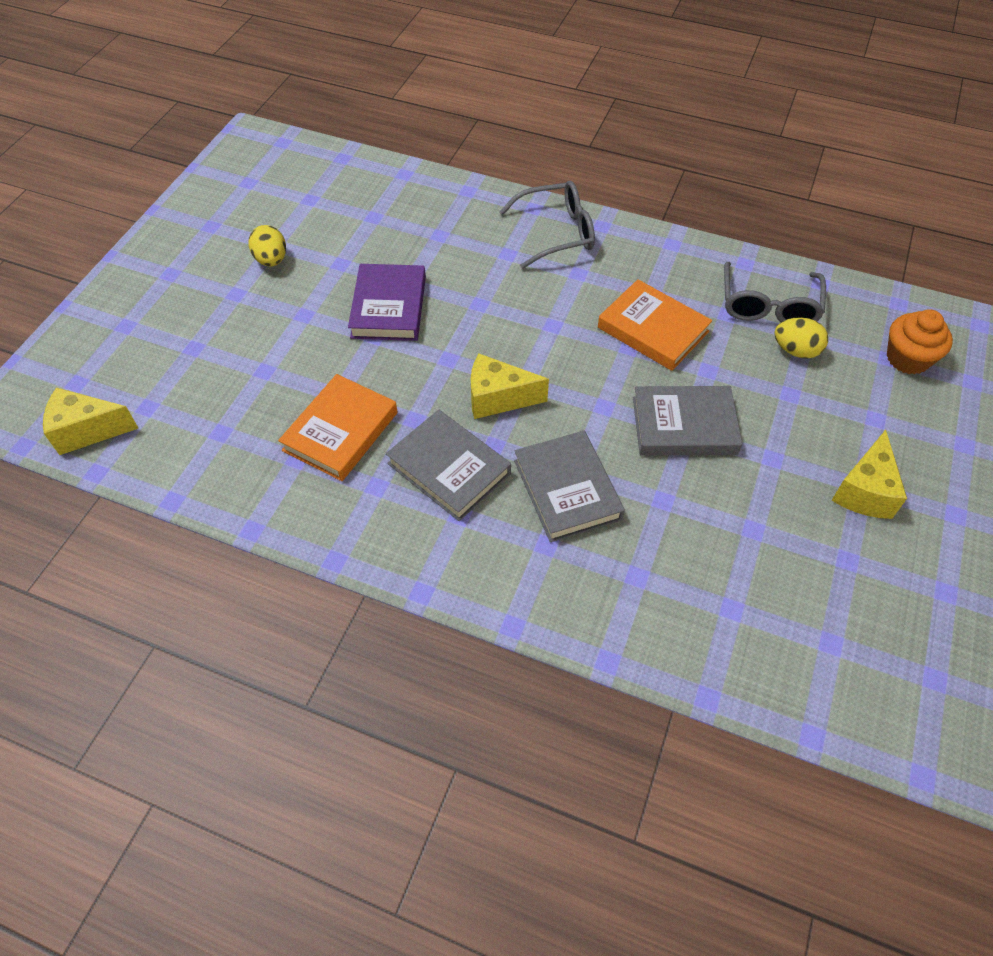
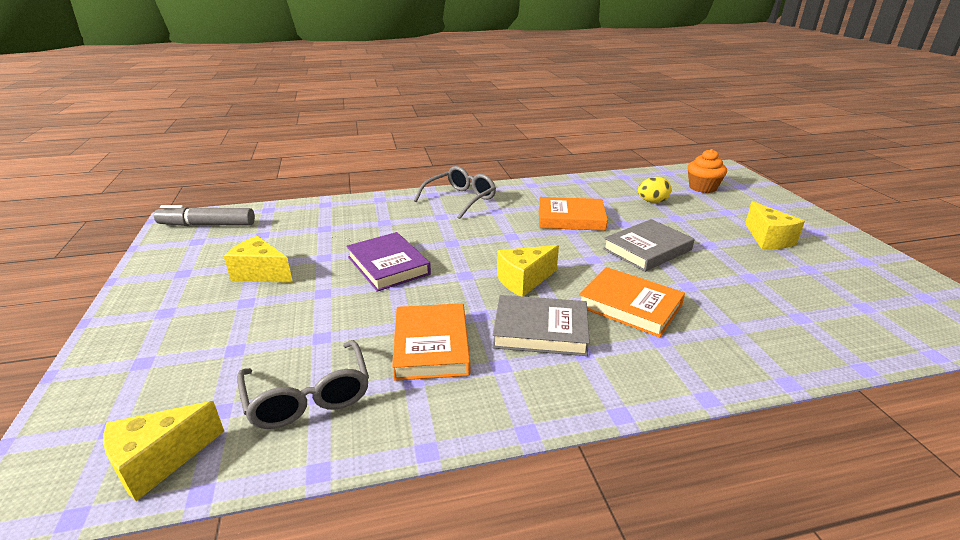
camera: 35 degrees left, 25 degrees down
(271, 159) = (207, 225): none -> grey marker
(271, 260) = (261, 273): yellow egg -> yellow cheese
(567, 489) = (629, 306): grey book -> orange book
(768, 305) = (613, 191): grey glasses -> grey glasses (308, 396)

